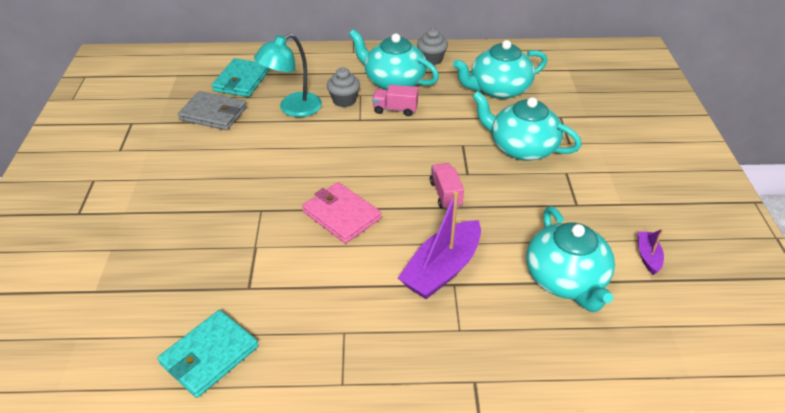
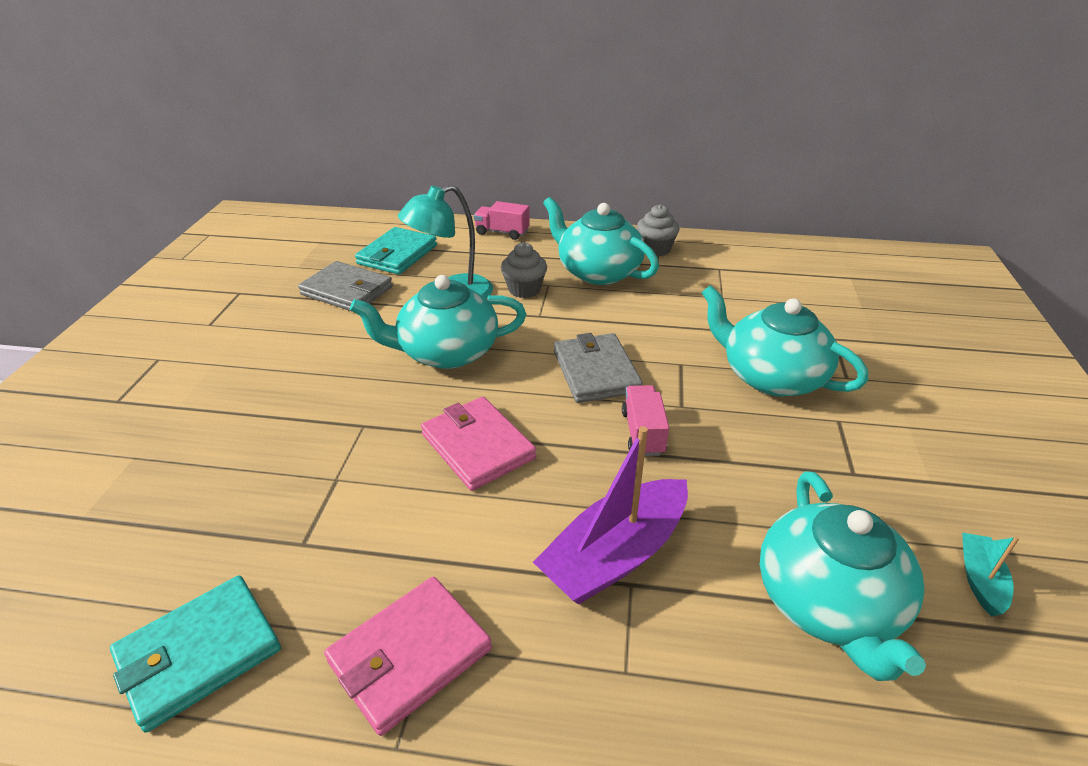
camera: 10 degrees right, 5 degrees down
(335, 339) = (409, 655): none -> pink wallet
(395, 109) = (592, 307): pink truck -> pink truck (502, 232)
(407, 156) = (596, 371): none -> grey wallet
(498, 89) = (745, 294): turquoise teapot -> turquoise teapot (446, 352)
(648, 256) = (980, 580): purple boat -> turquoise boat

